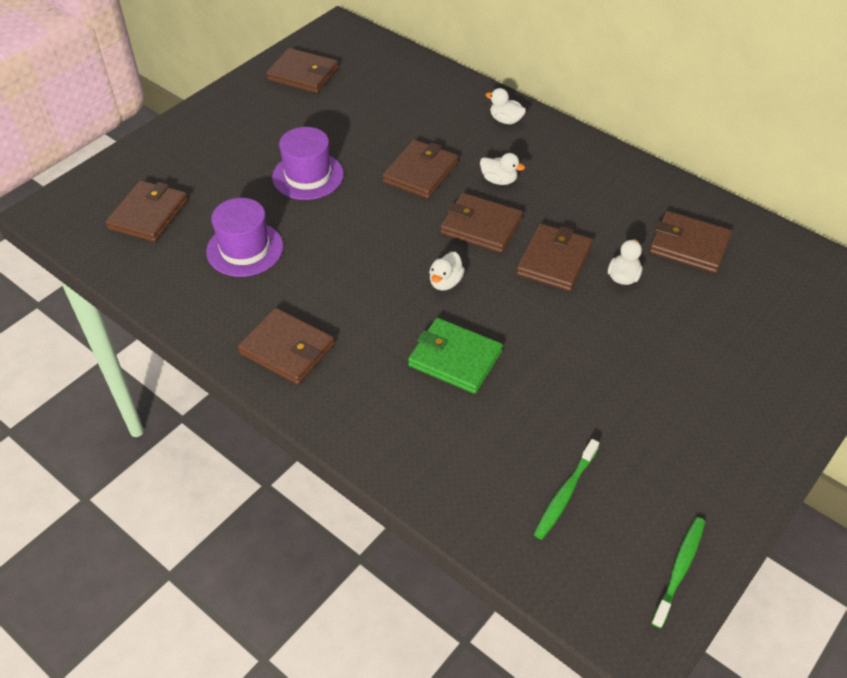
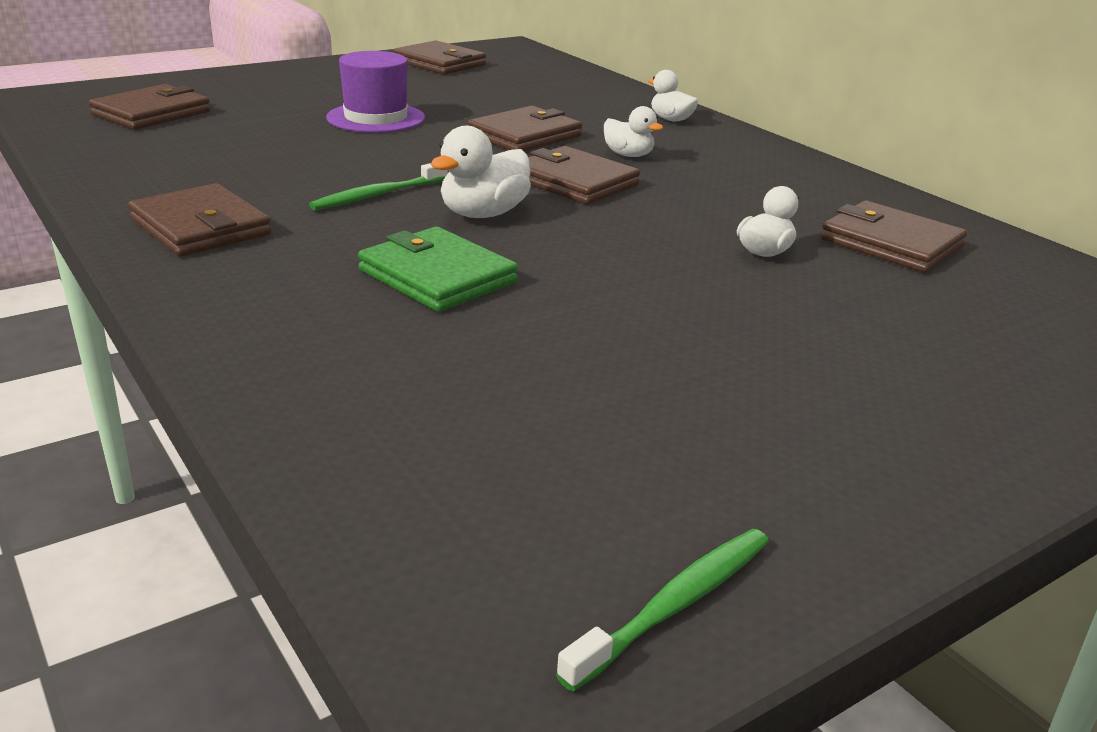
camera: 15 degrees right, 20 degrees down
(245, 249) = (238, 150): purple hat -> none
(445, 282) = (483, 214): white duck -> white duck, size x1.53
(554, 260) = (662, 222): brown wallet -> none
(565, 493) = (507, 448): green toothbrush -> green toothbrush (378, 195)

